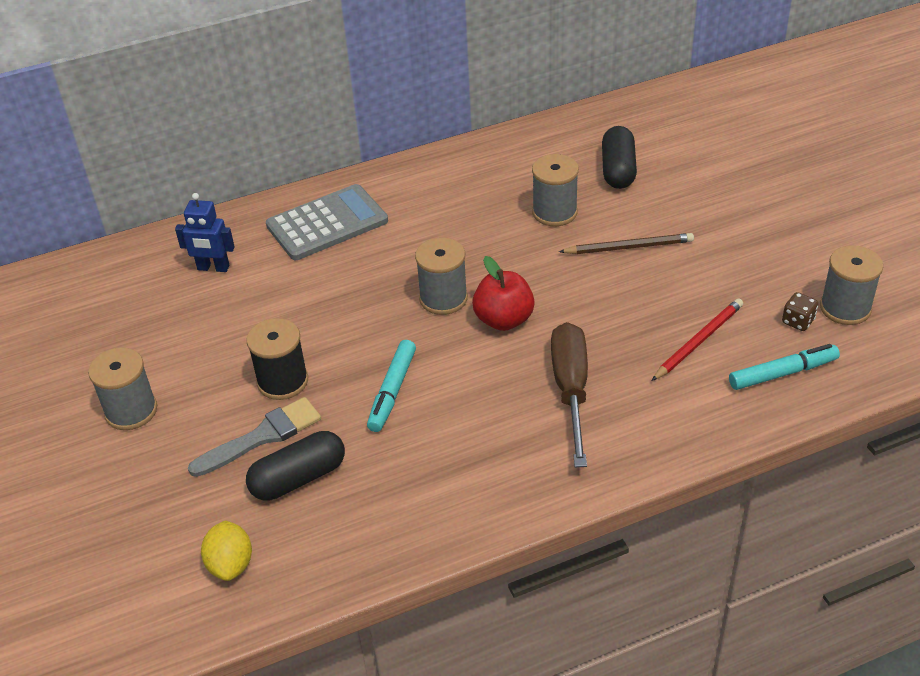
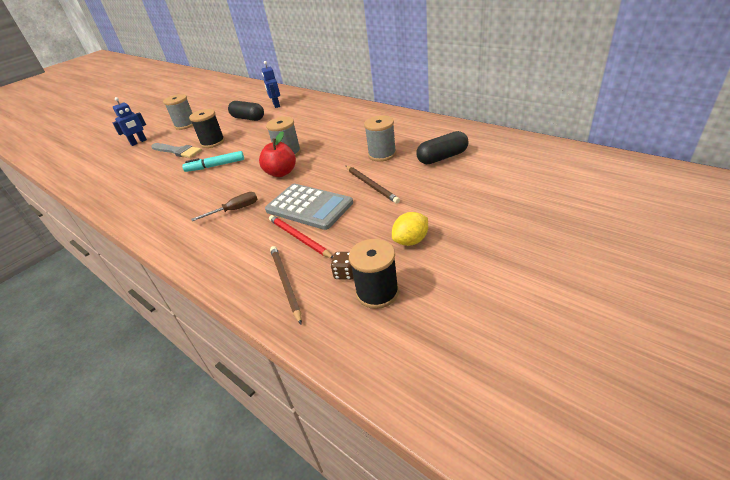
camera: 65 degrees right, 5 degrees down
(129, 498) = (139, 142): none -> blue robot
(231, 564) = (103, 173): yellow lemon -> yellow lemon (411, 241)
(298, 478) = (154, 167): black capsule -> black capsule (248, 118)
(327, 223) = (322, 112): grey calculator -> grey calculator (309, 207)
(570, 390) = (235, 210): brown screwdriver -> brown screwdriver, size x0.60
(698, 341) = (299, 238): red pencil -> red pencil turned 150 degrees counterclockwise
(782, 373) = (285, 283): turquoise marker -> brown pencil
(845, 308) = (377, 292): grey spool -> black spool

